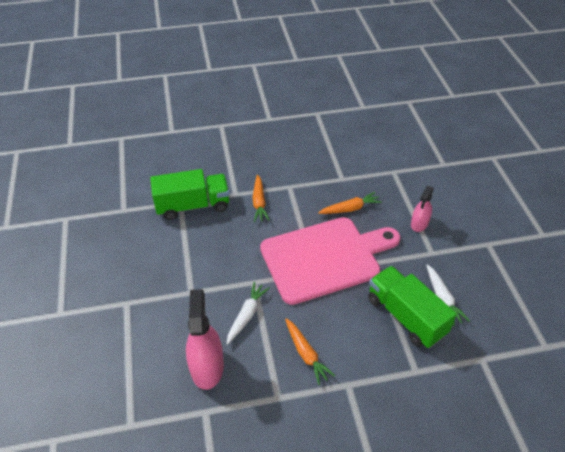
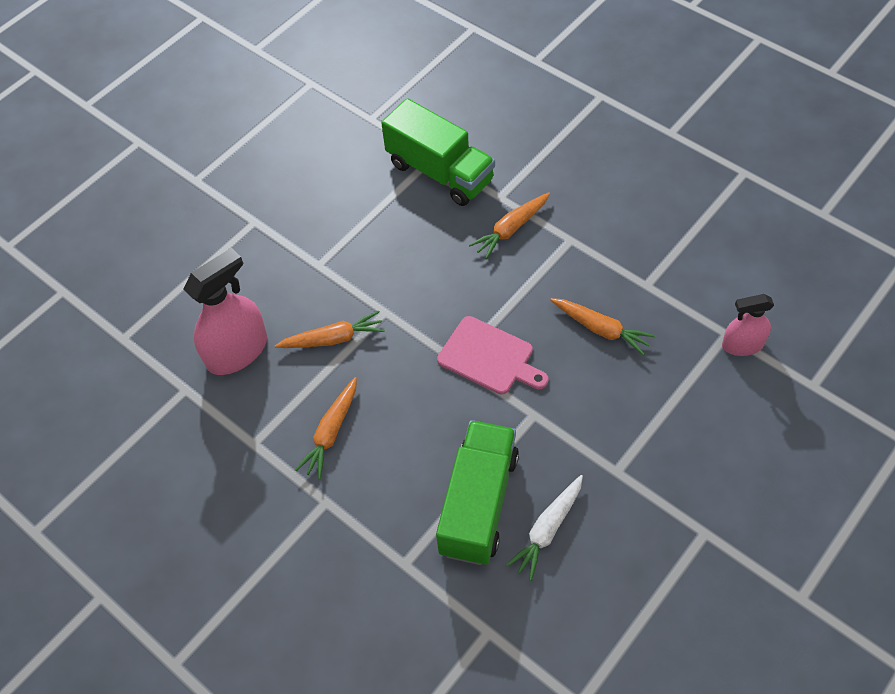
camera: 55 degrees right, 10 degrees up
(246, 315) = (333, 339): white carrot -> orange carrot
(325, 258) = (489, 357): pink cutting board -> pink cutting board, size x0.50
(419, 224) = (656, 425): pink spray bottle -> pink spray bottle (742, 345)

